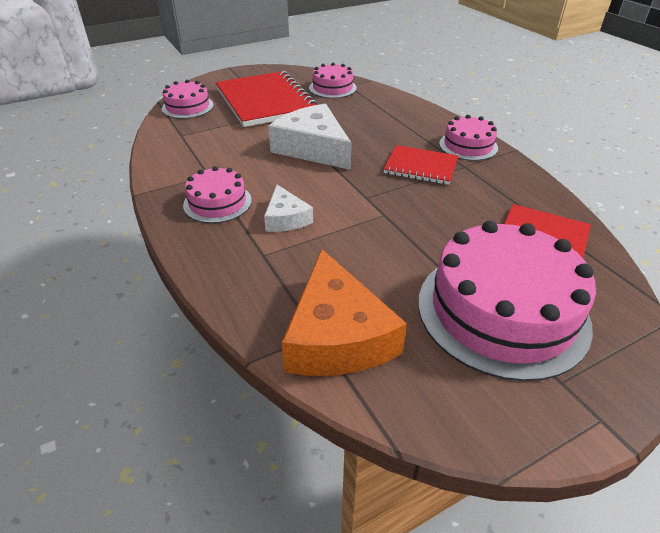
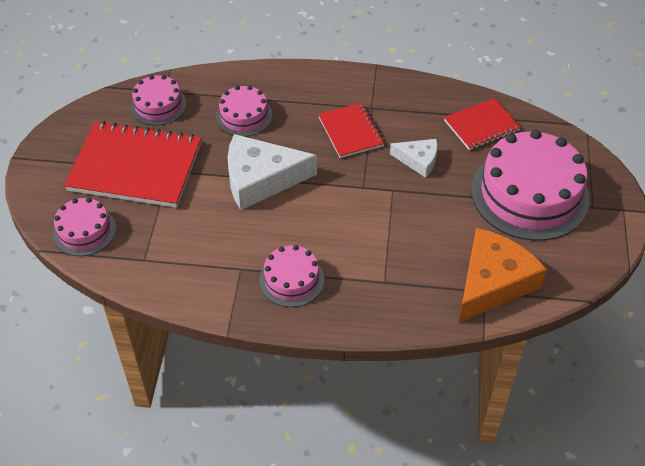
camera: 55 degrees left, 10 degrees up
(286, 218) = (350, 247): white cheese -> white cheese (418, 160)
(336, 335) = (493, 282): orange cheese -> orange cheese turned 75 degrees counterclockwise
(421, 167) = (351, 132): red notebook -> red notebook turned 75 degrees counterclockwise
(468, 146) = (346, 86): pink cake -> pink cake (244, 116)

